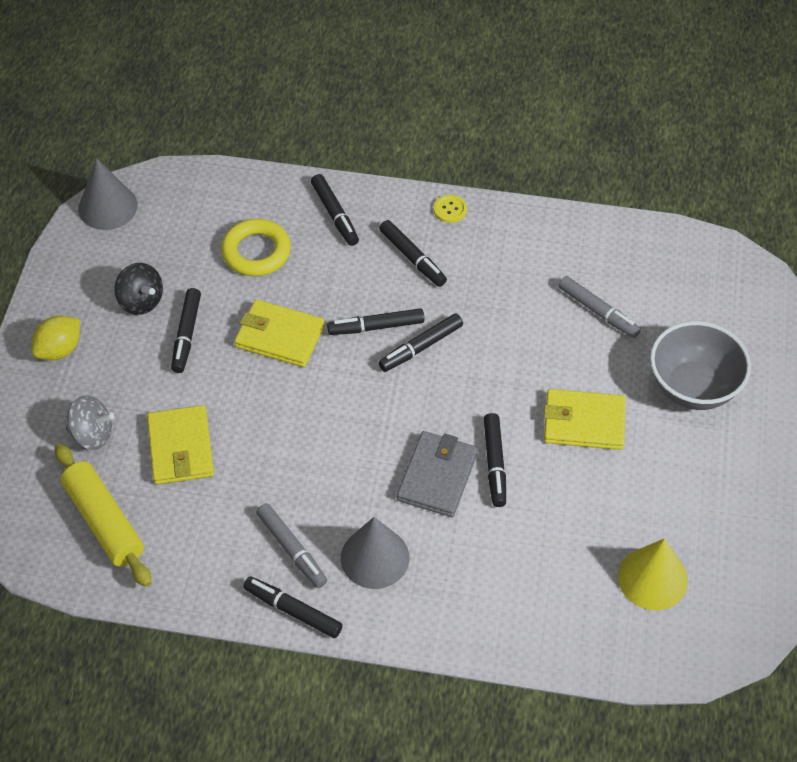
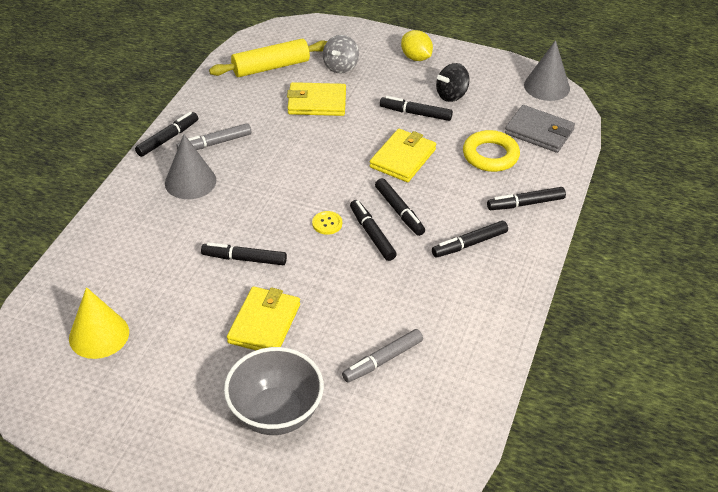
camera: 100 degrees right, 10 degrees down
(376, 327) = (399, 211): black marker -> black marker turned 150 degrees clockwise
(437, 476) = (245, 224): grey wallet -> grey wallet (539, 132)
(450, 209) = (523, 277): yellow button -> yellow button (327, 223)

